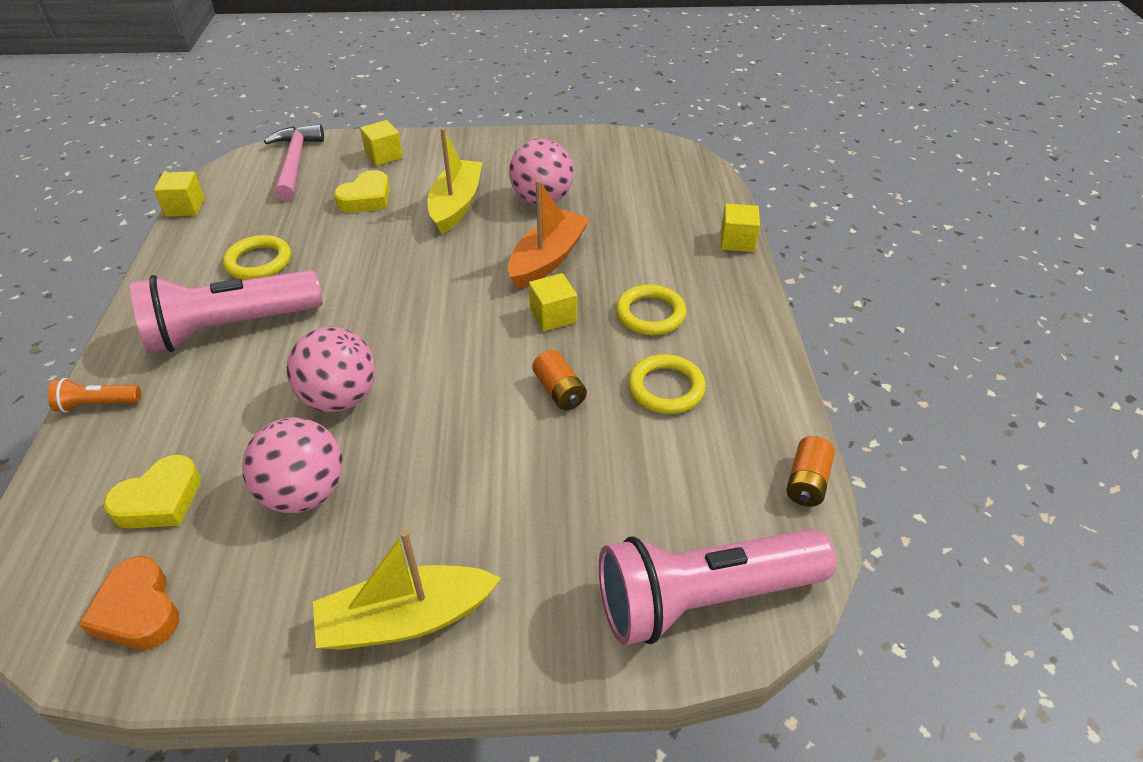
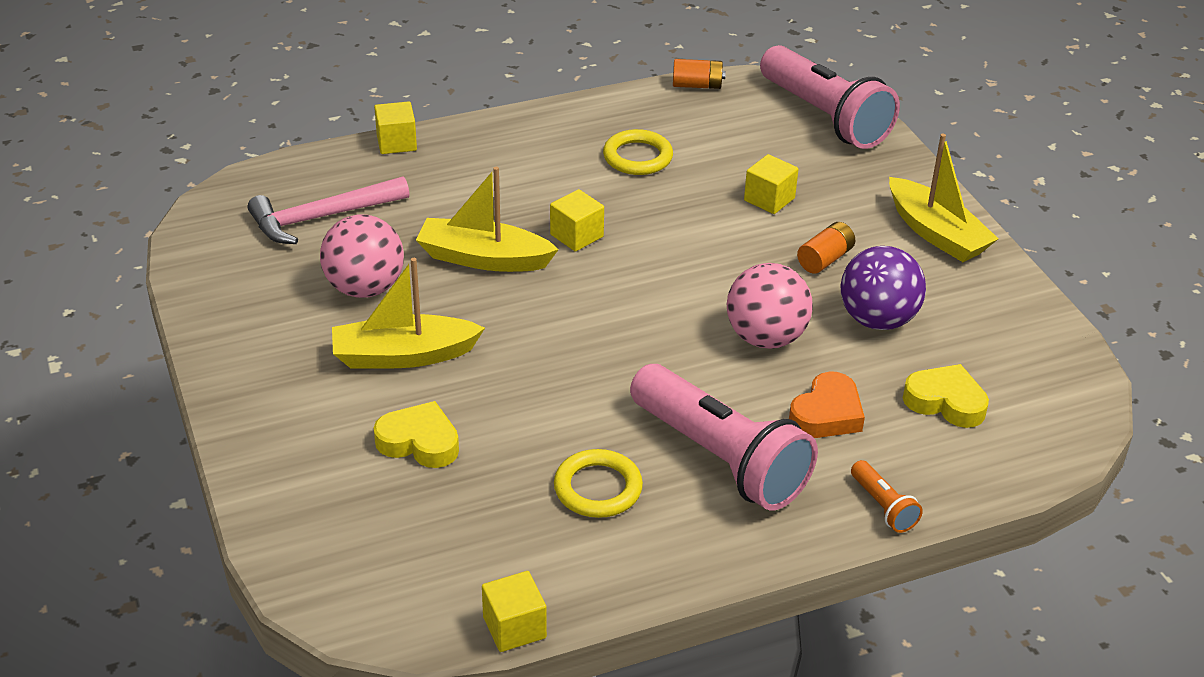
camera: 110 degrees left, 5 degrees down
(138, 610) = (1035, 364): orange heart -> orange heart (827, 414)
(295, 163) = (350, 556): pink hammer -> pink hammer (322, 218)
(304, 493) = (877, 320): pink ball -> purple ball
(384, 156) = (300, 464): yellow cube -> yellow cube (769, 199)
(548, 259) = (484, 258): orange boat -> yellow boat
(559, 391) = (676, 211): orange battery -> orange battery (825, 259)
(650, 314) = (542, 179): yellow ring -> none

